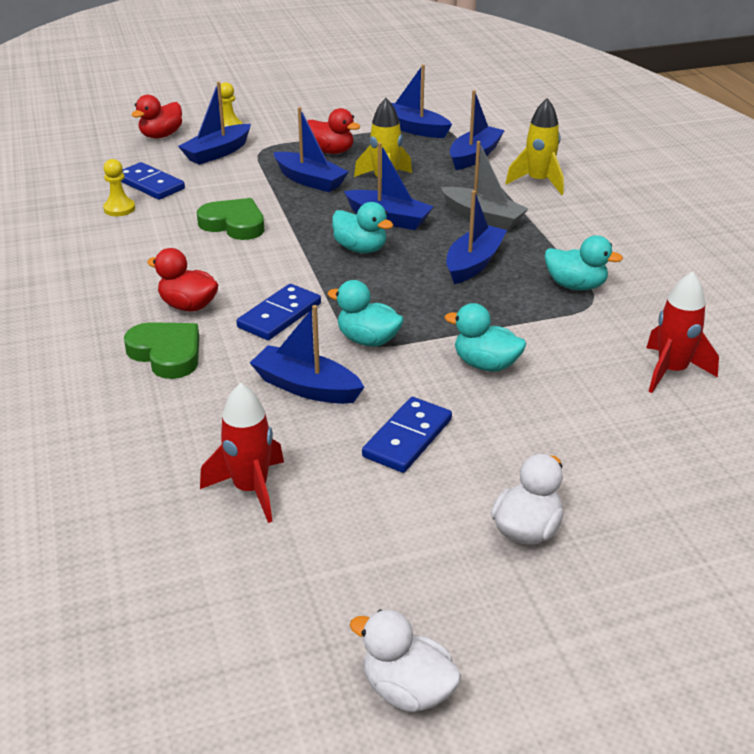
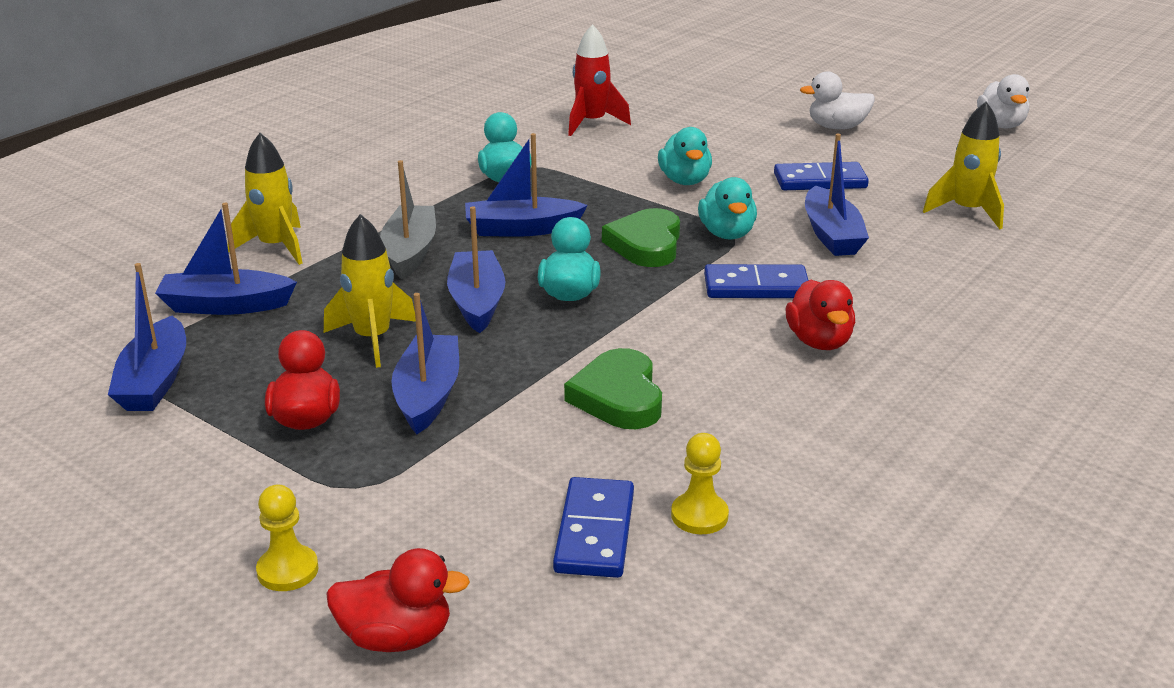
camera: 125 degrees left, 5 degrees down
(167, 354) = (903, 314): green heart -> green heart (646, 244)
(217, 153) = (411, 526): blue boat -> none
(250, 489) = (967, 211): red rocket -> yellow rocket

